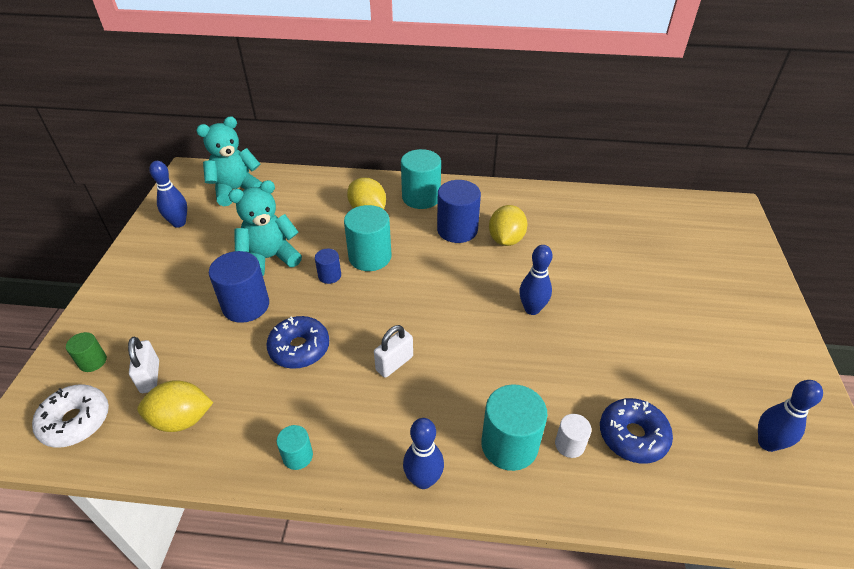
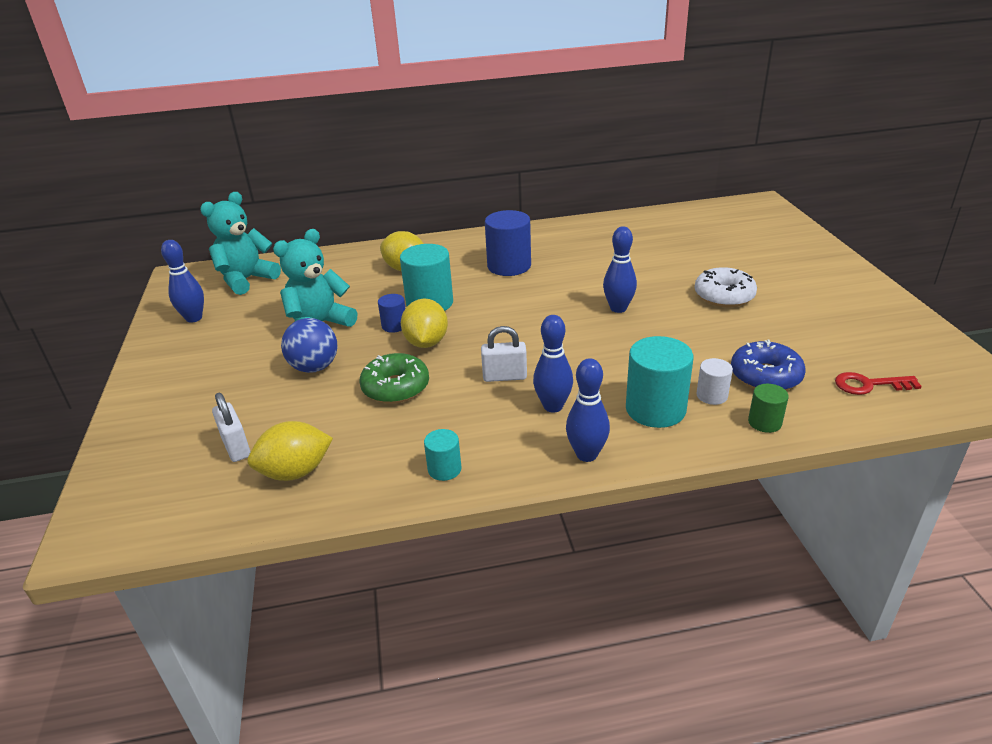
camera: 15 degrees left, 10 degrees down
(76, 421) = (166, 504): white donut -> white donut (724, 296)
(92, 361) = (157, 450): green cylinder -> green cylinder (764, 422)
(246, 305) = (314, 367): blue cylinder -> blue ball
(299, 348) = (396, 387): blue donut -> green donut
(394, 363) = (504, 377): white padlock -> white padlock turned 60 degrees clockwise
(421, 197) = (457, 249): turquoise cylinder -> none
(506, 239) = (562, 264): yellow lemon -> yellow lemon (426, 342)
(732, 480) = (869, 385): none -> red key
(767, 443) = (884, 353): blue bowling pin -> blue bowling pin (553, 406)

